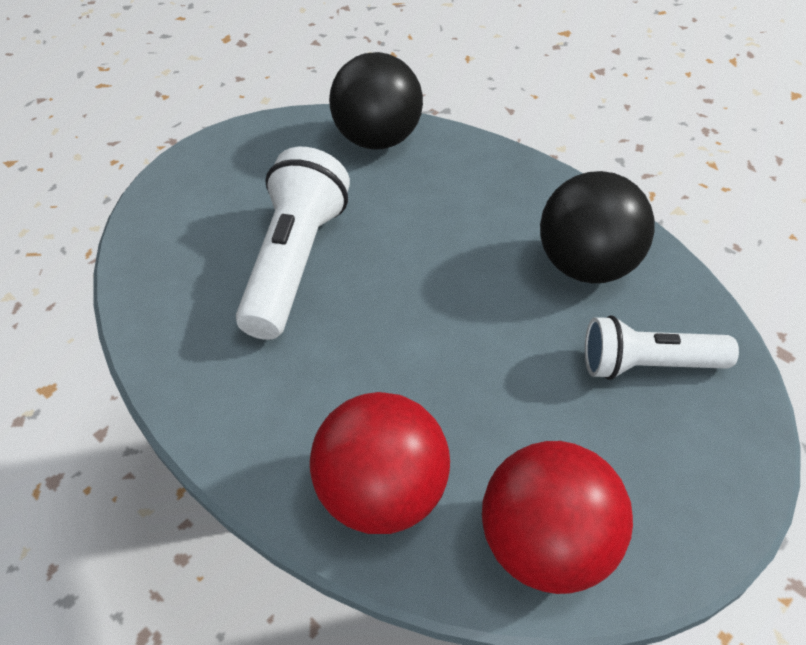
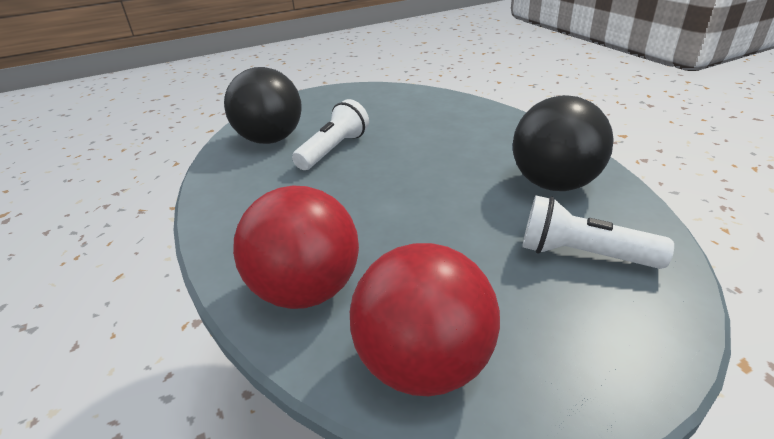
camera: 20 degrees right, 15 degrees down
(295, 262) = (334, 150): white flashlight -> white flashlight, size x0.65
(378, 139) = (428, 101): black ball -> black ball (271, 139)

